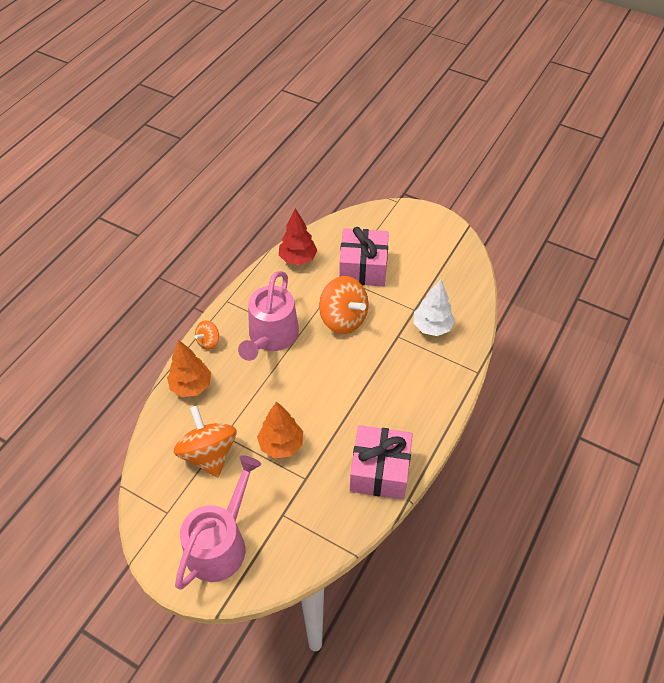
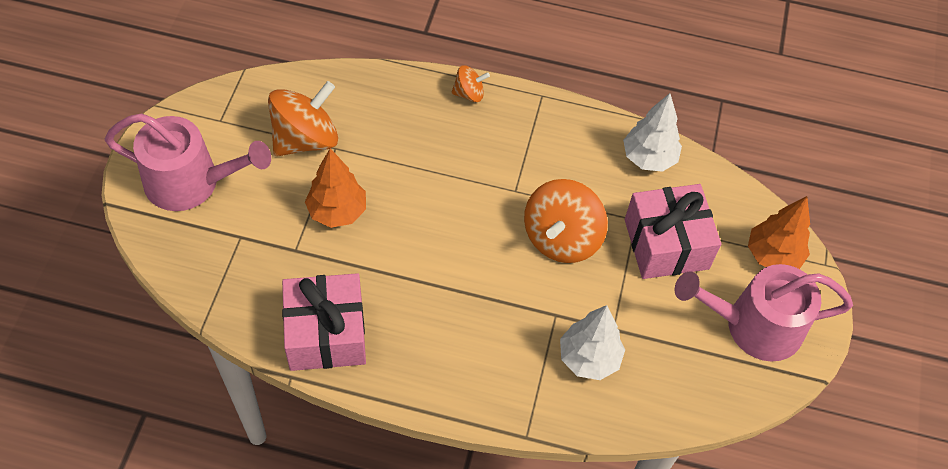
camera: 70 degrees right, 5 degrees up
(191, 386) = (396, 95): orange tree -> orange tree (772, 255)
(208, 341) = (469, 94): orange spinning top -> orange spinning top turned 150 degrees clockwise
(271, 336) = (501, 160): pink watering can -> pink watering can (754, 326)
(298, 259) = (648, 158): red tree -> white tree

